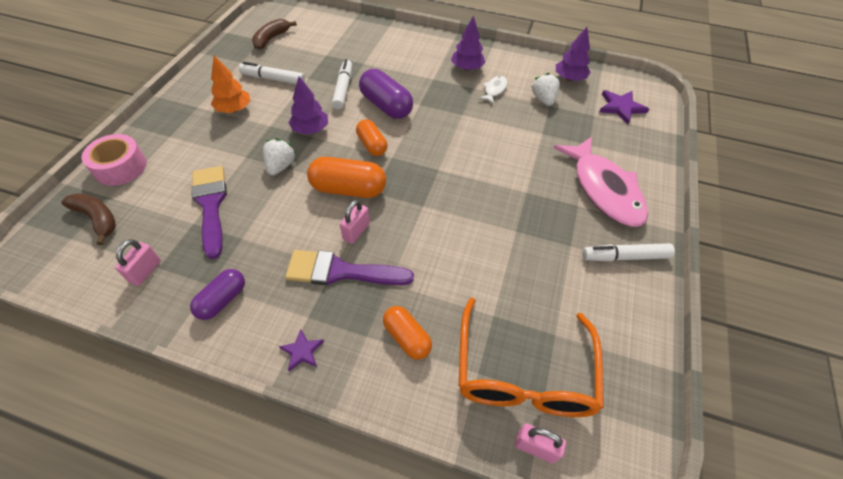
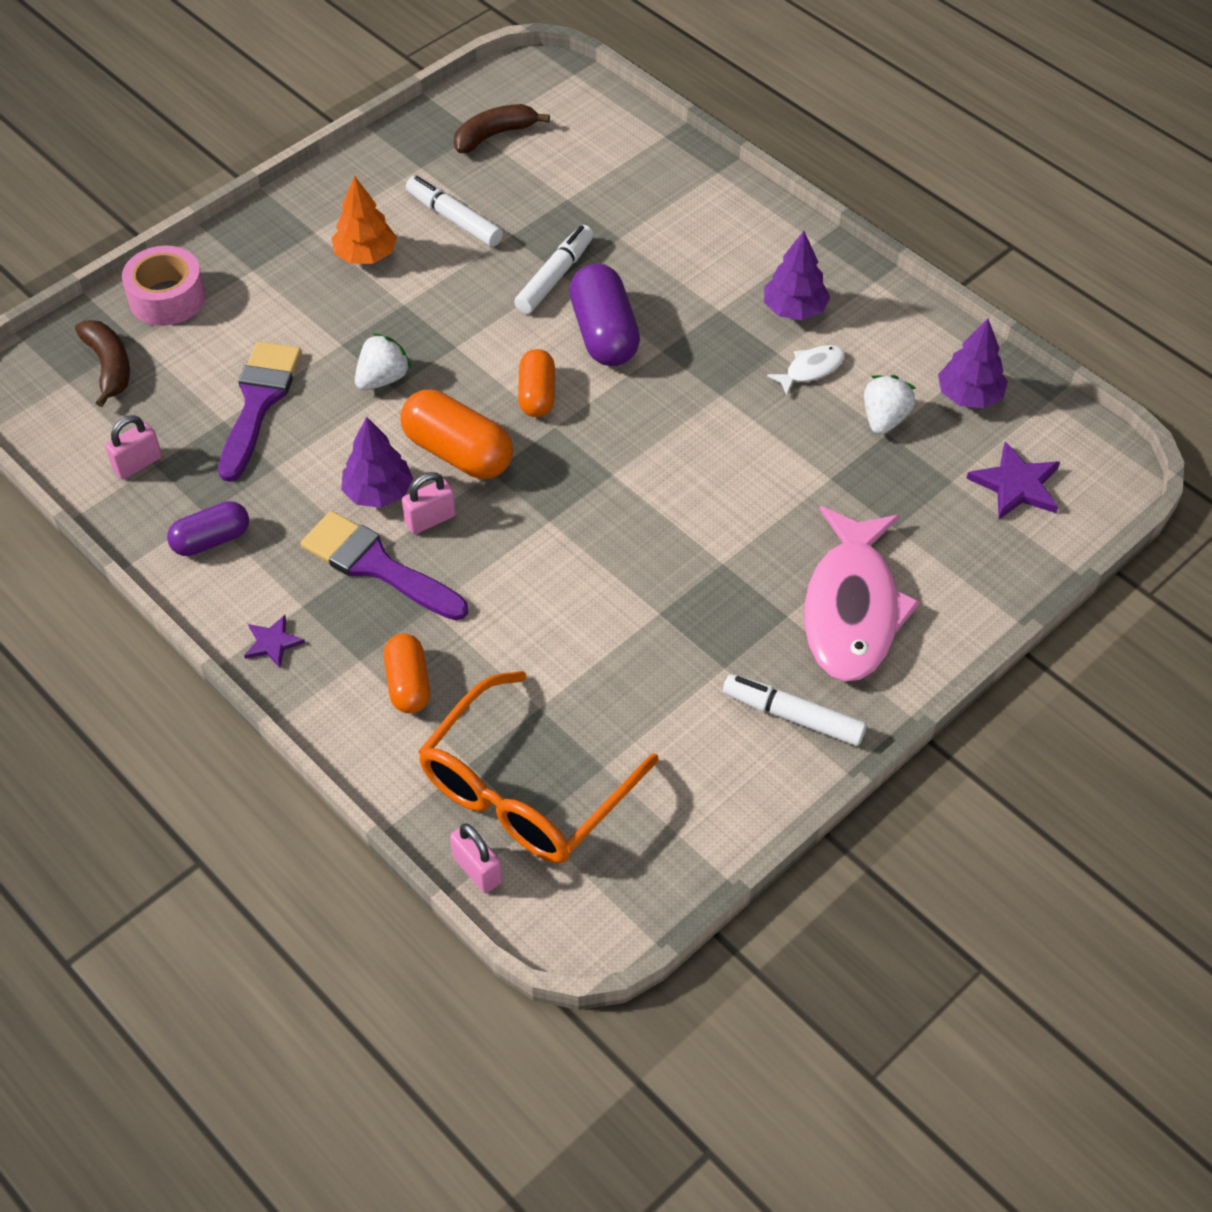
camera: 30 degrees right, 0 degrees up
(310, 129) = (460, 333): purple tree -> purple tree (378, 492)

